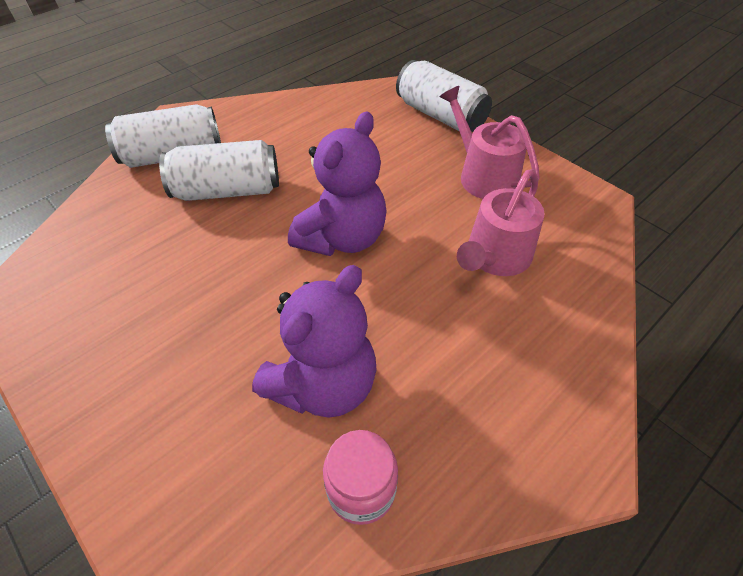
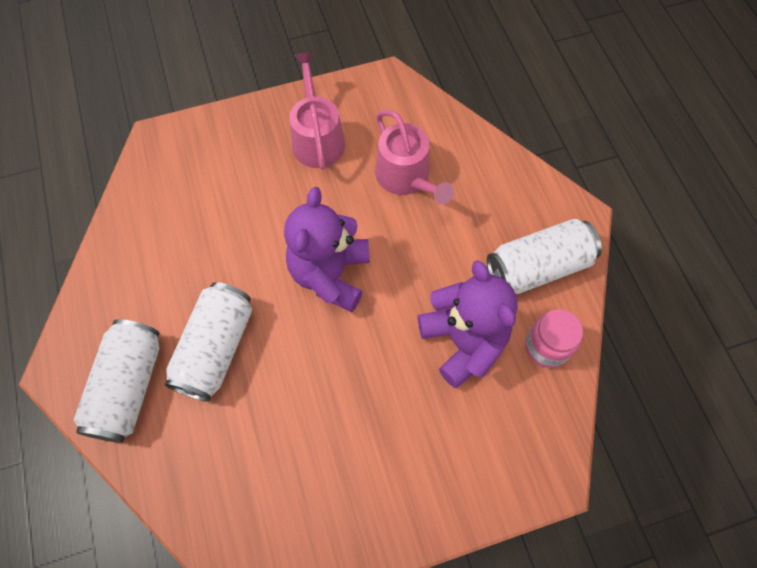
camera: 65 degrees left, 15 degrees up
(342, 238) = (330, 274): purple teddy bear -> purple teddy bear turned 135 degrees counterclockwise
(440, 115) = (219, 129): white can -> white can (538, 267)
(483, 175) = (317, 138): pink watering can -> pink watering can turned 90 degrees clockwise

